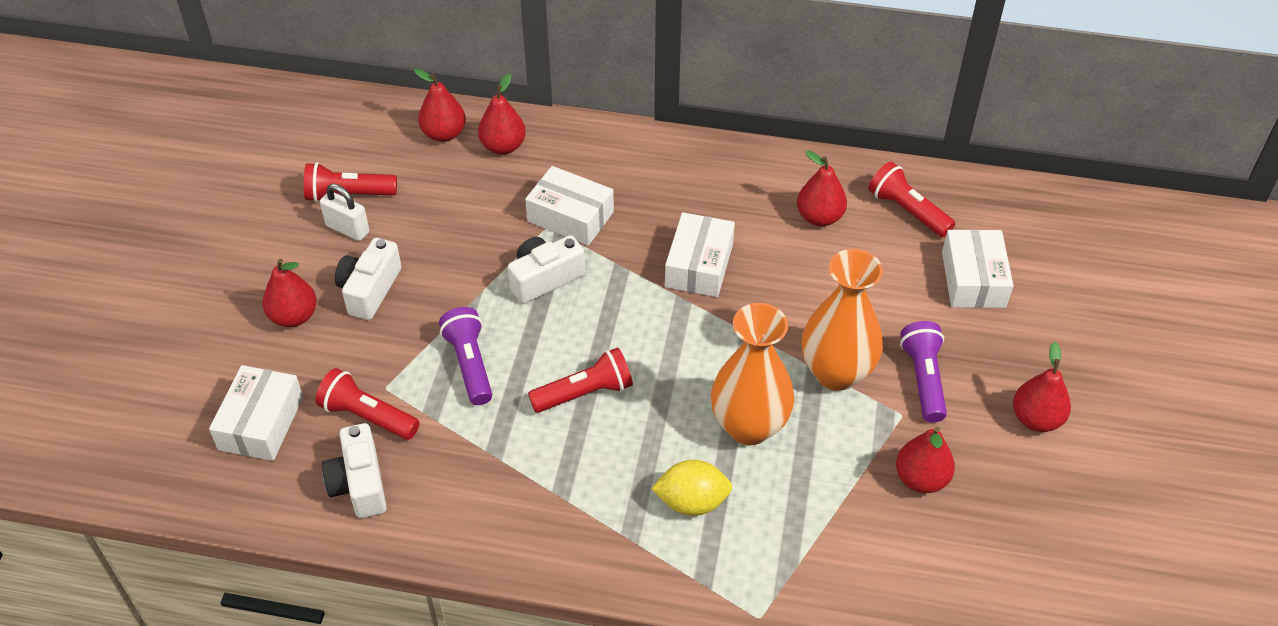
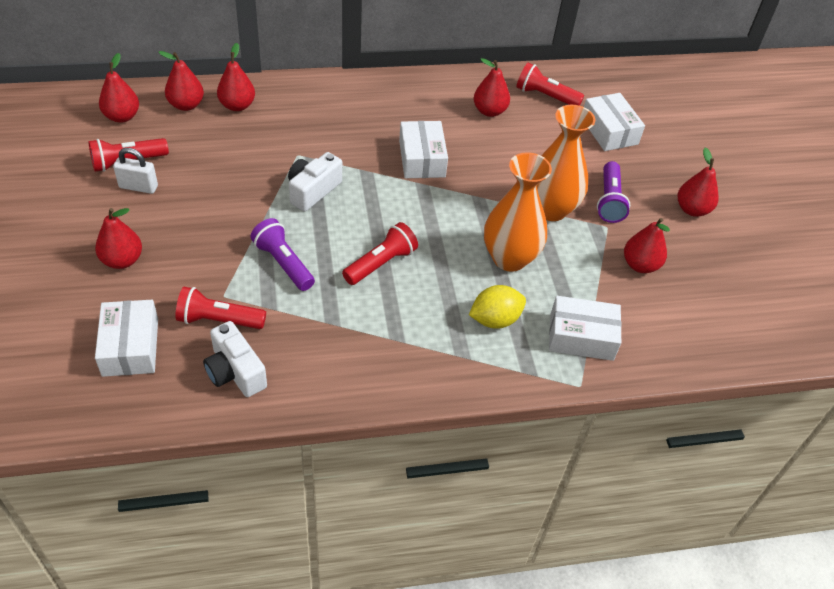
camera: 25 degrees left, 0 degrees up
(365, 135) = (122, 116): none -> red pear
(370, 290) = (177, 227): white camera -> none
(570, 216) = (312, 144): white box -> white box (581, 337)
(923, 379) = (609, 201): purple flashlight -> purple flashlight turned 150 degrees counterclockwise

